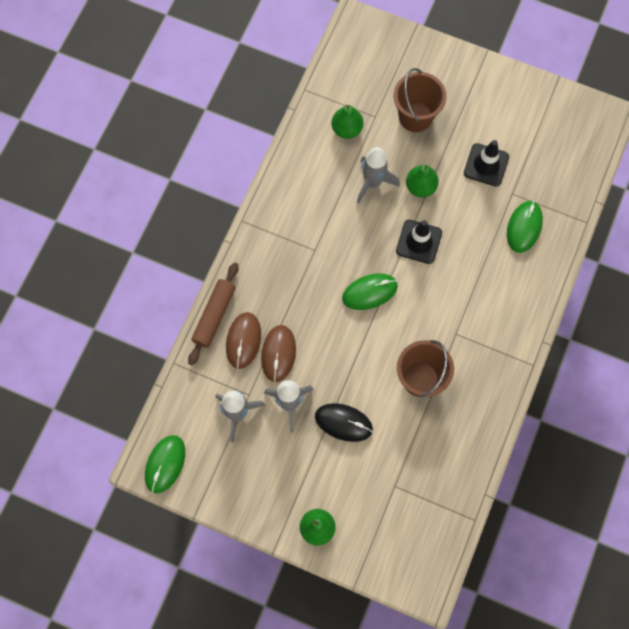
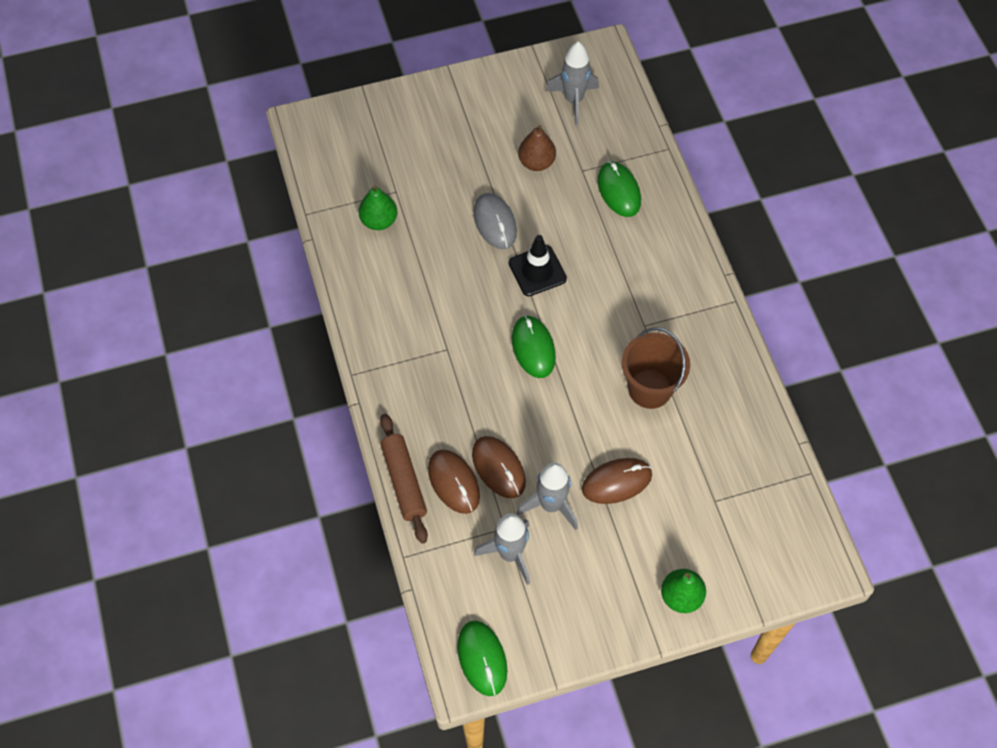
camera: 40 degrees left, 10 degrees down
(343, 422) = (616, 482): black mouse -> brown mouse
(369, 292) = (533, 348): green mouse -> green mouse turned 45 degrees counterclockwise
(373, 183) = (447, 250): grey rocket -> grey rocket (573, 100)
(415, 117) = (434, 166): brown bucket -> none
(420, 187) = (495, 222): green pear -> grey mouse
(486, 165) = (536, 162): black traffic cone -> brown pear

